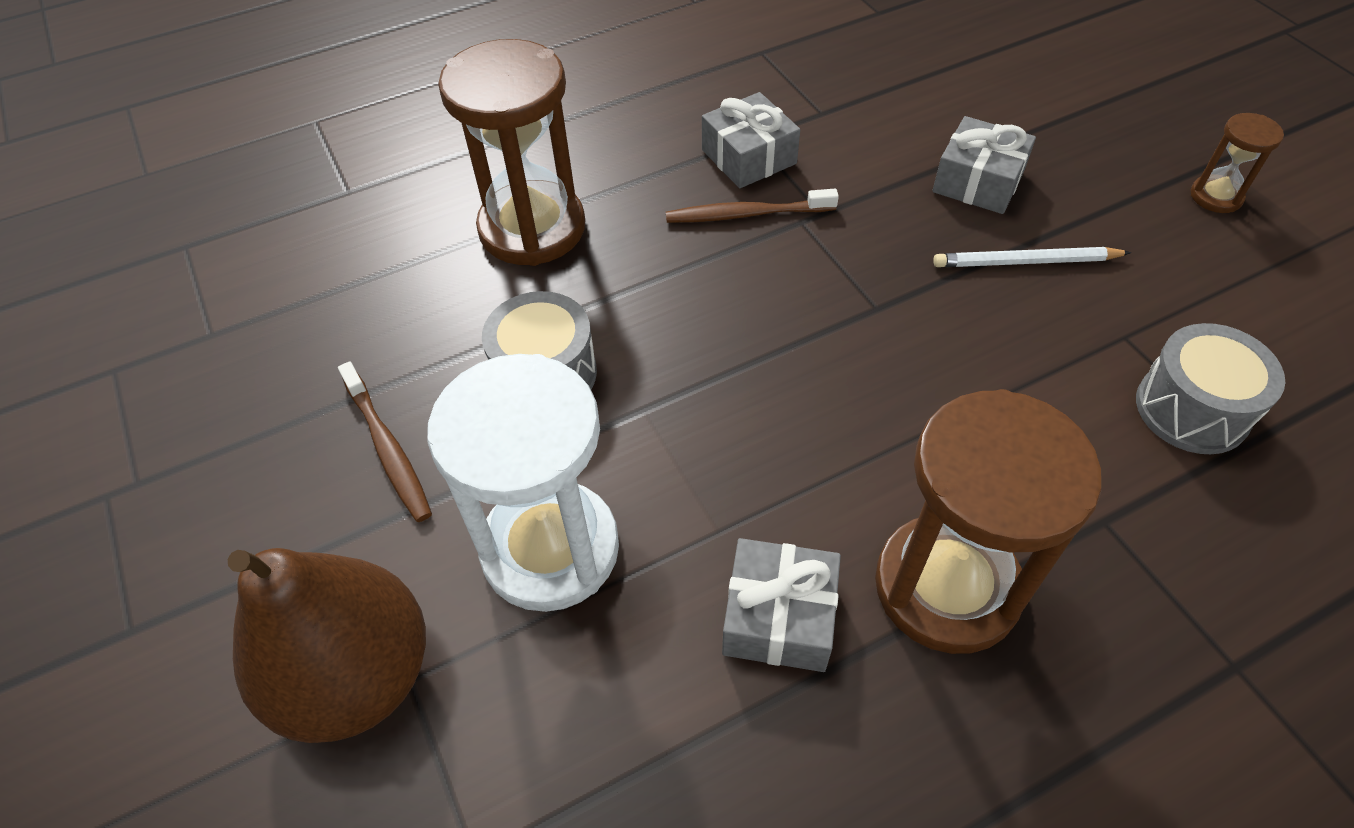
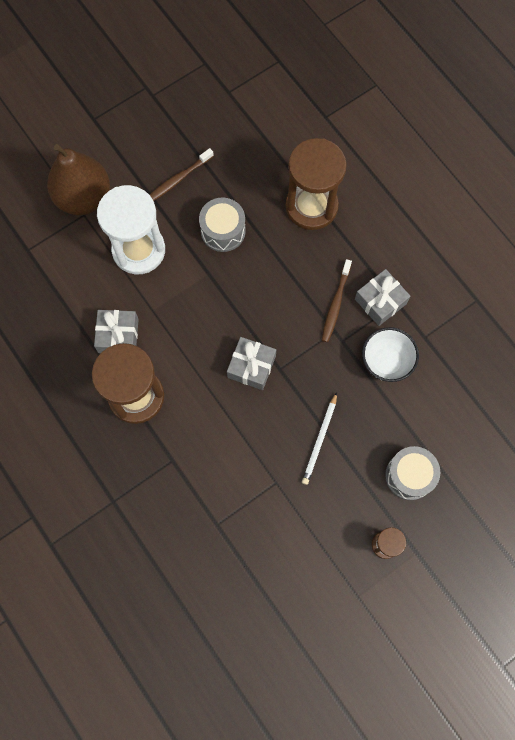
camera: 80 degrees right, 20 degrees up
(746, 214) = (335, 304): brown toothbrush -> brown toothbrush turned 150 degrees counterclockwise
(868, 161) = (386, 362): none -> white bowl
(978, 182) = (378, 419): grey gift -> grey gift (251, 366)
(1026, 262) = (320, 440): white pencil -> white pencil turned 150 degrees counterclockwise
(1192, 409) = (235, 506): grey drum -> grey drum (409, 475)

